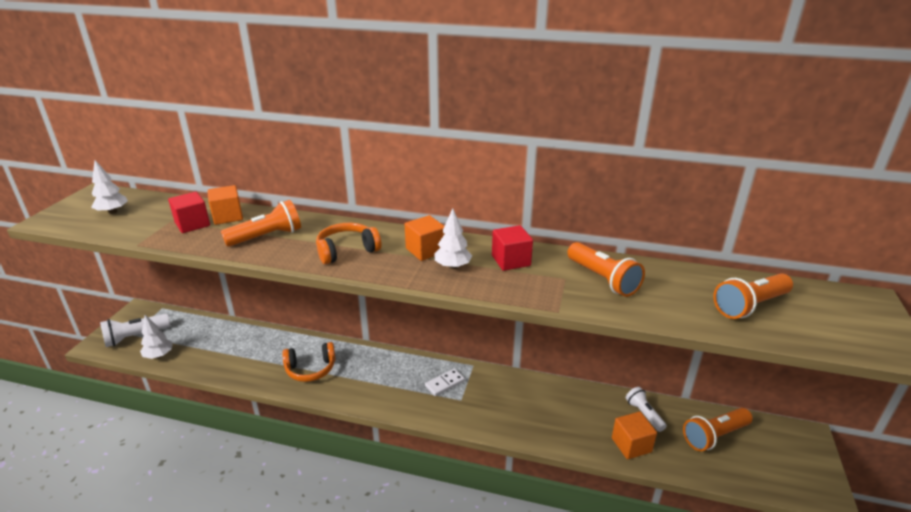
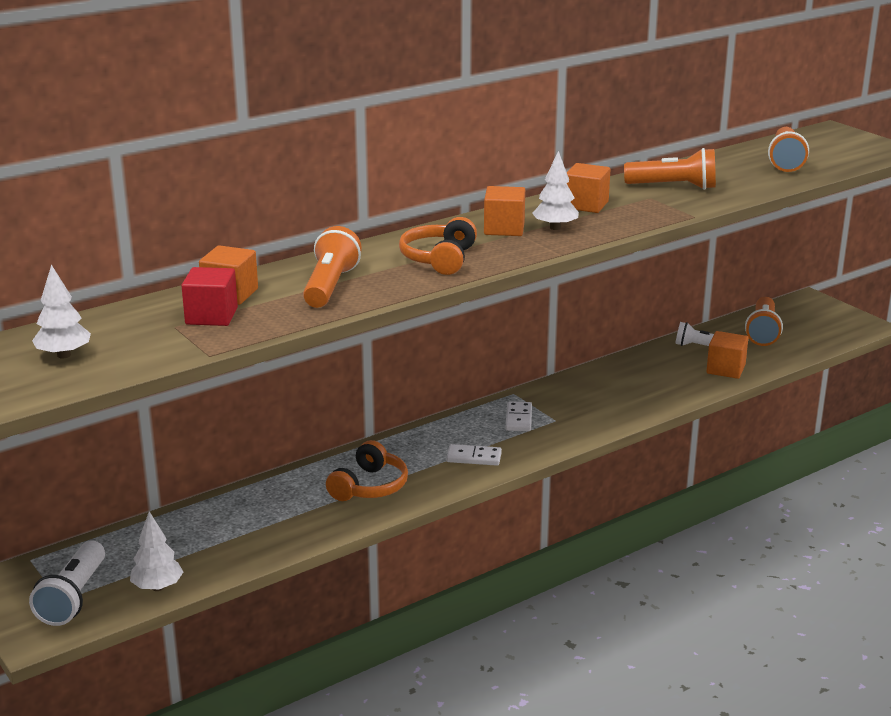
camera: 50 degrees left, 5 degrees down
(380, 390) = (474, 457): none -> white domino
(511, 261) = (586, 205): red cube -> orange cube

